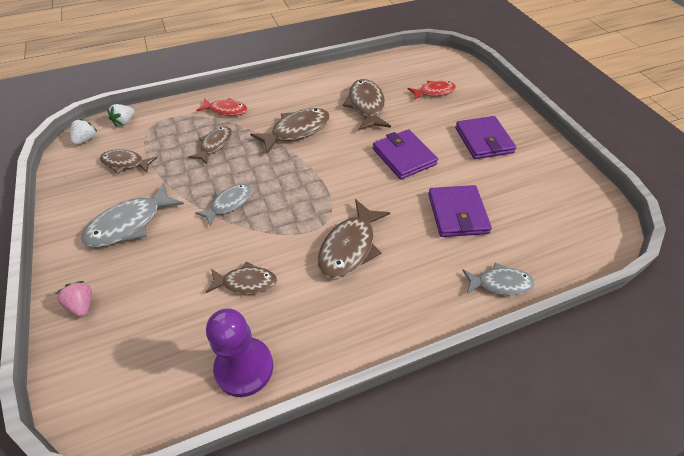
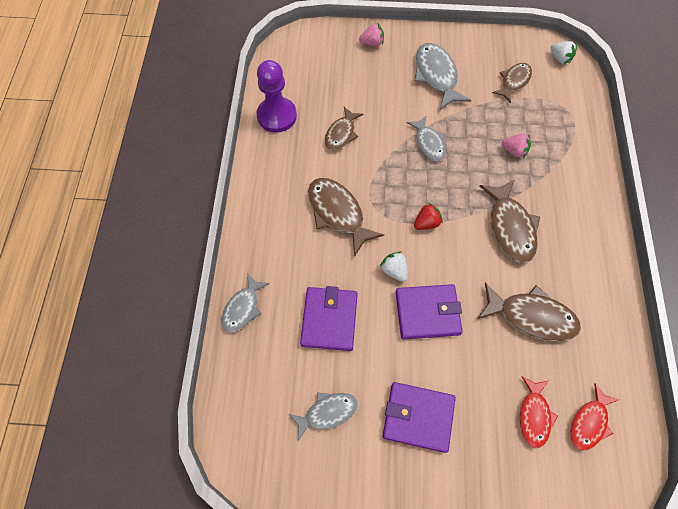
camera: 115 degrees right, 15 degrees up
(124, 122) = (578, 88): white strawberry -> white strawberry (394, 270)
(215, 145) = (514, 151): brown fish -> pink strawberry
(226, 110) = (570, 173): red fish -> red fish (589, 422)
(322, 180) = (426, 223): none -> red strawberry
(457, 213) = (329, 319): purple wallet -> purple wallet turned 75 degrees clockwise
(527, 188) = (327, 412): none -> grey fish

